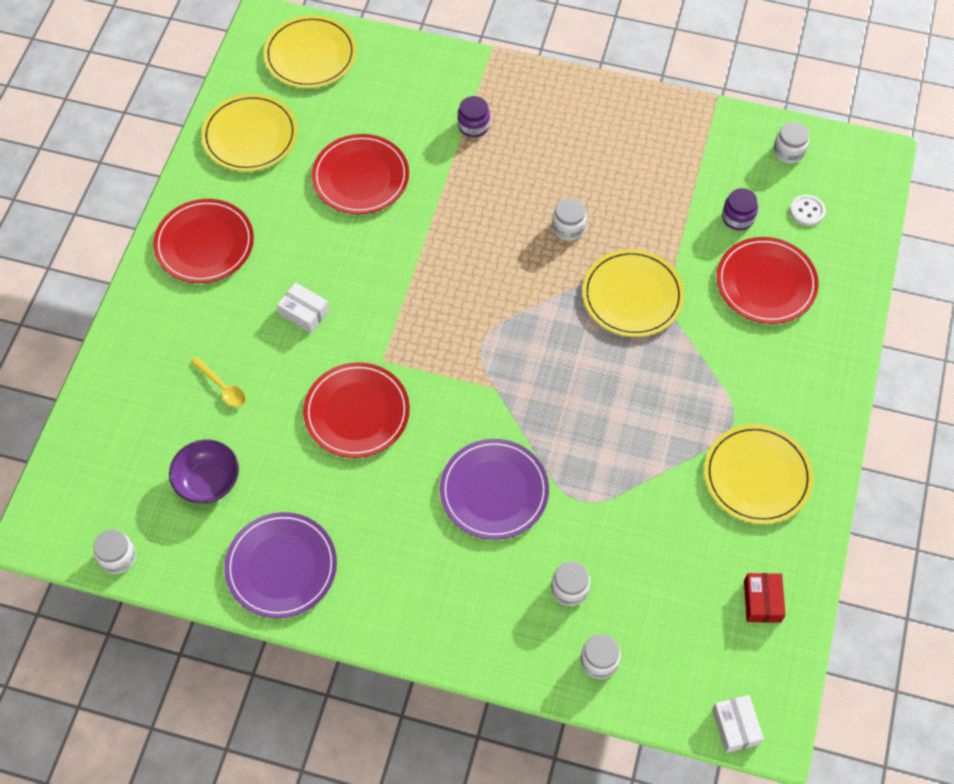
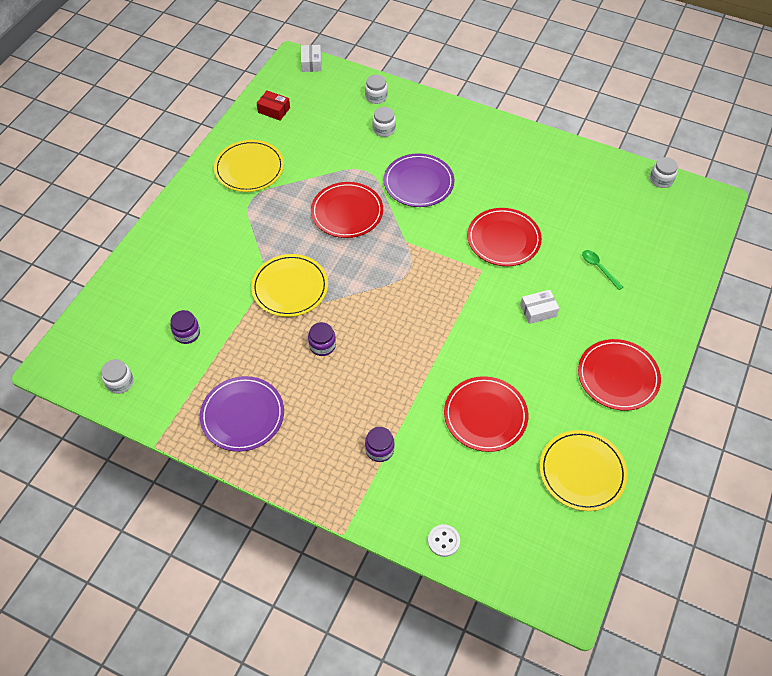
camera: 170 degrees left, 5 degrees down
(208, 481) = (606, 213): purple bowl -> none
(222, 387) = (599, 268): yellow spoon -> green spoon
(281, 567) = (557, 162): purple plate -> purple plate (242, 415)
(304, 313) = (538, 311): white box -> white box turned 60 degrees counterclockwise
(310, 55) = (523, 554): yellow plate -> none
(568, 228) = (322, 345): white jar -> purple jar
(762, 601) = (274, 110): red box -> red box turned 75 degrees counterclockwise
(766, 283) = (188, 282): red plate -> red plate (347, 212)
(807, 211) = (131, 330): white button -> white button (443, 541)

